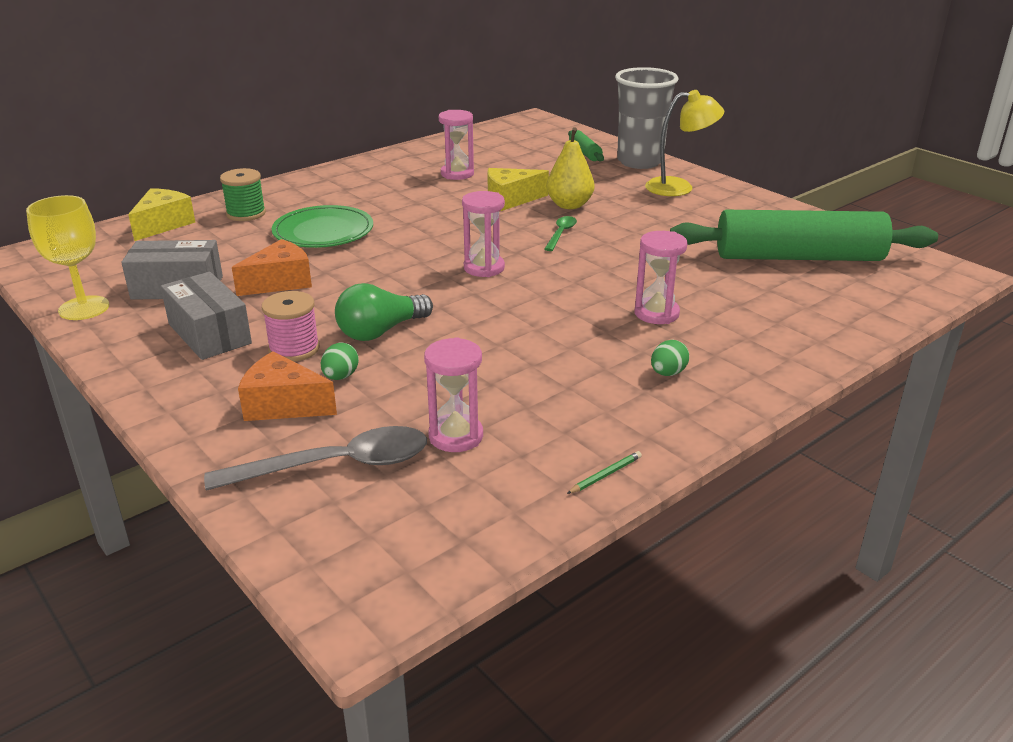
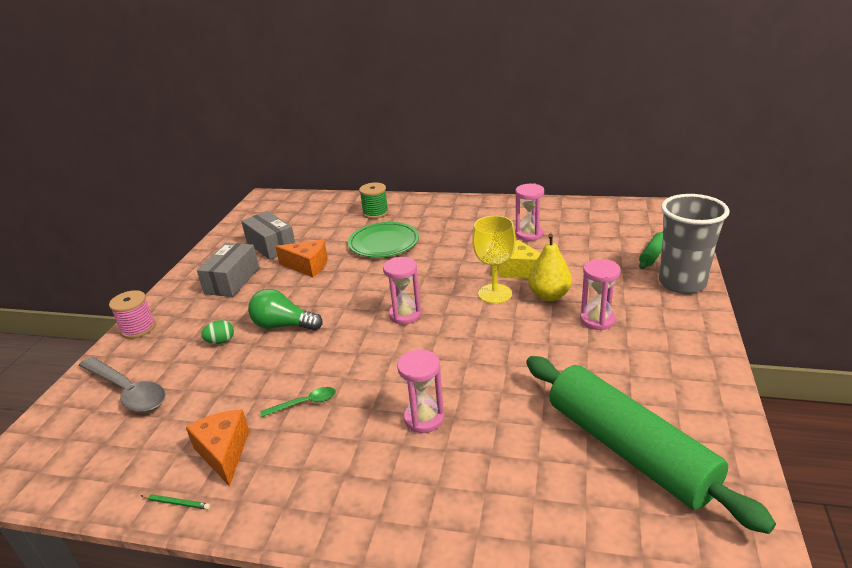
camera: 55 degrees right, 0 degrees up
(84, 308) = (227, 238): yellow goblet -> yellow goblet (495, 294)
(163, 224) = (334, 203): yellow cheese -> none
(283, 405) = (177, 341): orange cheese -> orange cheese (224, 452)
(294, 349) = (238, 311): pink spool -> pink spool (138, 328)
(456, 436) = (184, 416): pink hourglass -> pink hourglass (597, 320)
(561, 234) = (497, 316): green spoon -> green spoon (304, 403)
(668, 373) = (337, 468): green egg -> none
(679, 187) = (666, 323): yellow lamp -> none

